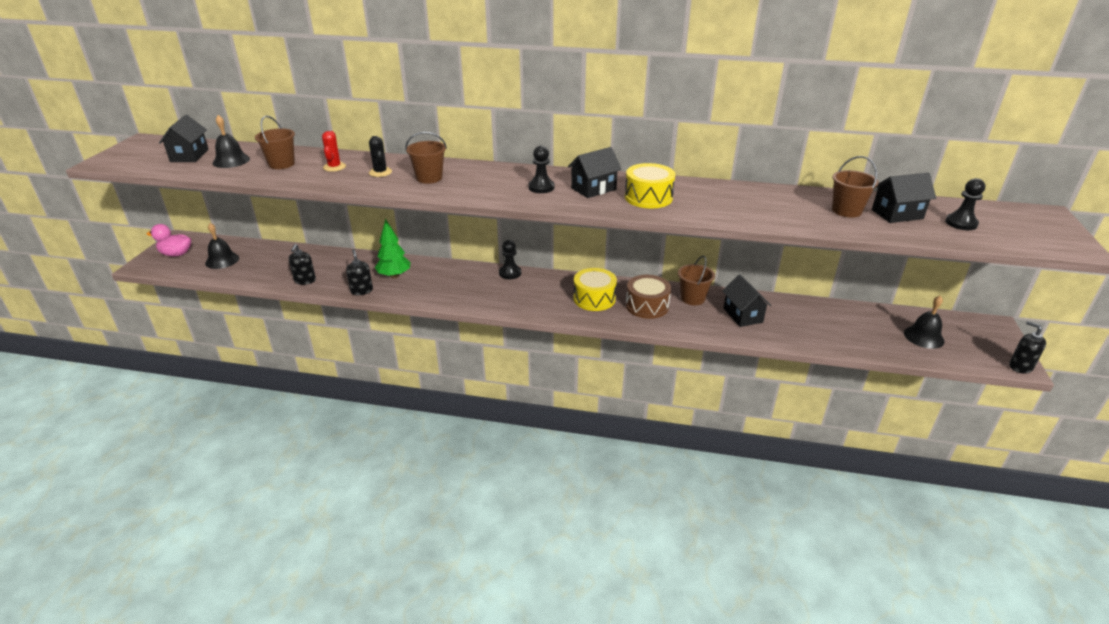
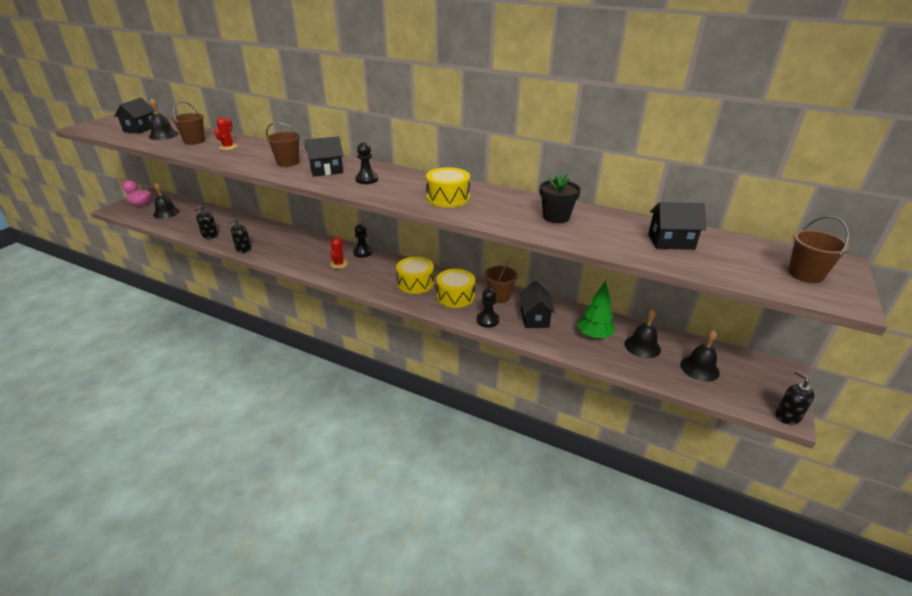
camera: 15 degrees right, 0 degrees up
(361, 291) = (243, 249): black soap dispenser -> black soap dispenser turned 135 degrees counterclockwise
(380, 172) = (256, 154): black cactus -> none
(394, 276) = (275, 242): green tree -> green tree (593, 336)
(492, 291) = (339, 264): none -> red cactus
(593, 189) = (408, 186): black house -> black house (326, 170)
(647, 306) = (455, 296): brown drum -> yellow drum
(773, 204) = (556, 217): none -> black flower pot
(846, 211) = (622, 232): brown bucket -> brown bucket (805, 274)
(861, 325) = (642, 346): none -> black bell
(961, 223) = (732, 259): black pawn -> black pawn (487, 320)

